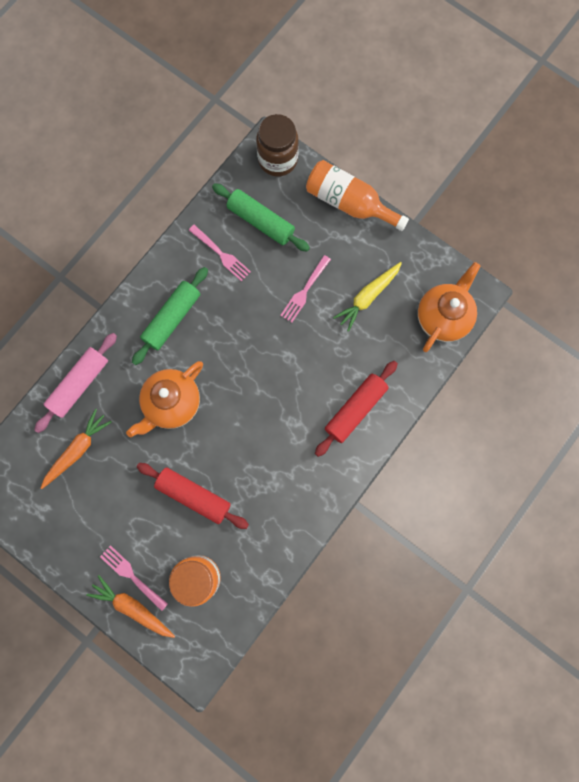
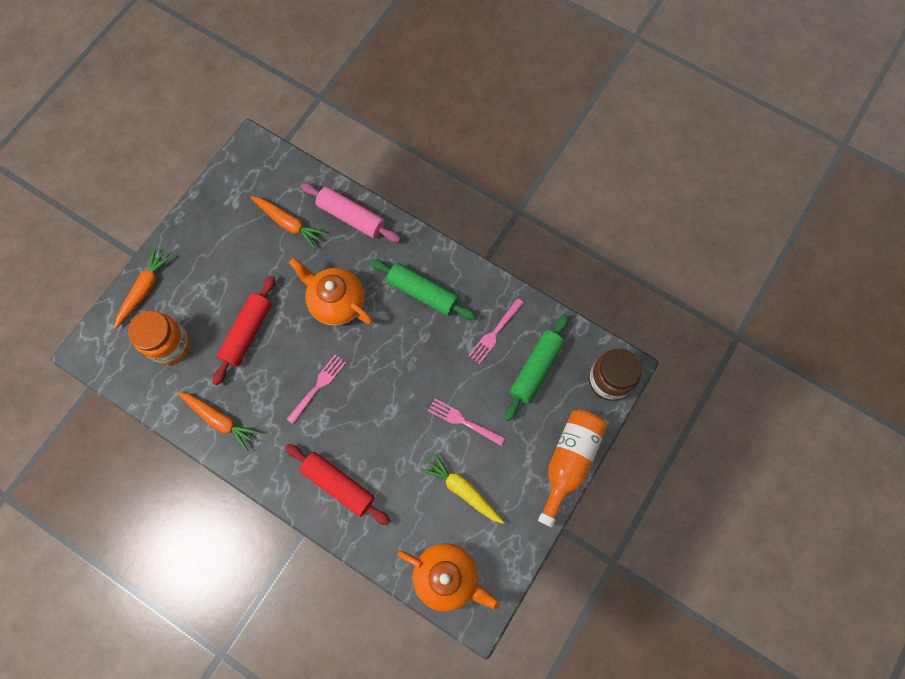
camera: 85 degrees right, 5 degrees down
(132, 576) = (173, 286): pink fork -> pink fork (318, 387)
(283, 524) = (220, 420): none -> orange carrot

